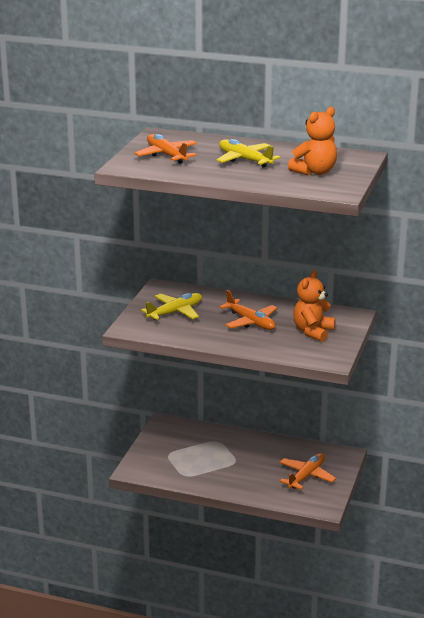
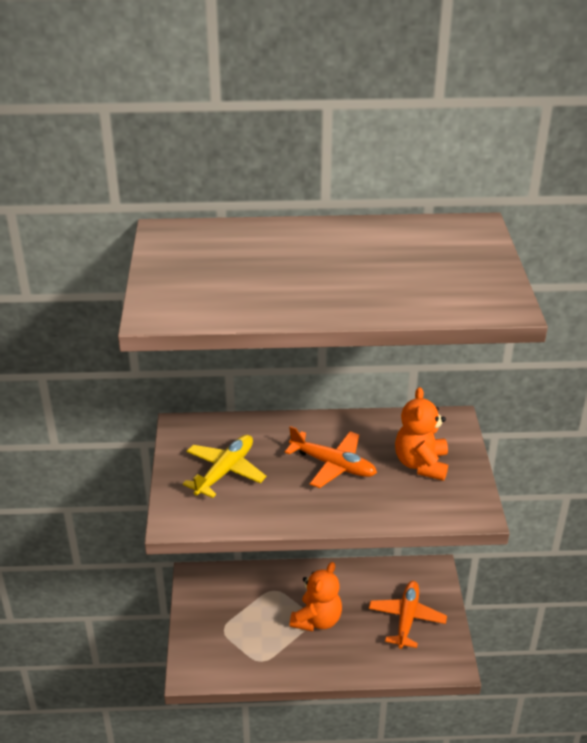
camera: 20 degrees left, 10 degrees up
(166, 155) = (207, 275): orange plane -> none
(244, 160) = (325, 263): yellow plane -> none
(315, 172) = (439, 270): orange teddy bear -> orange teddy bear (317, 620)

